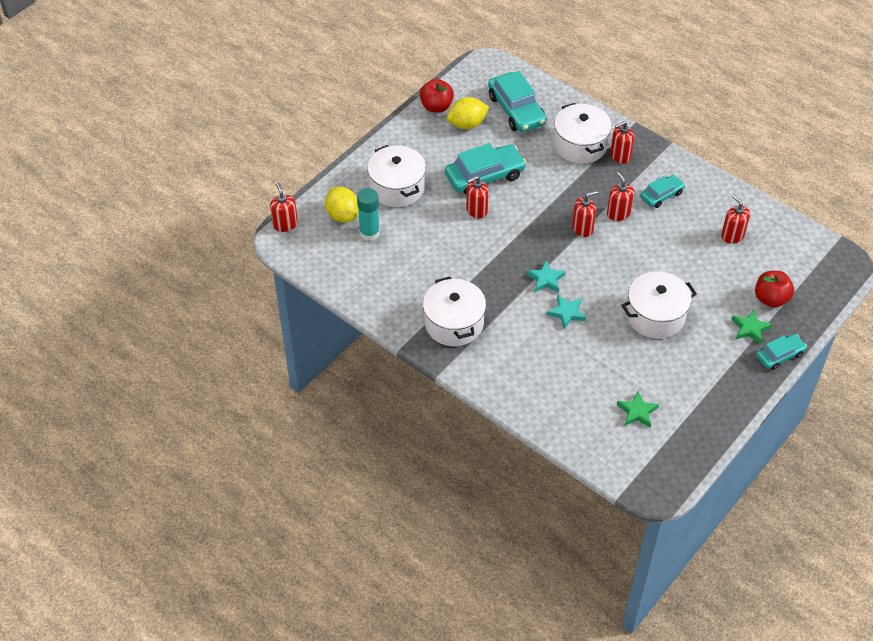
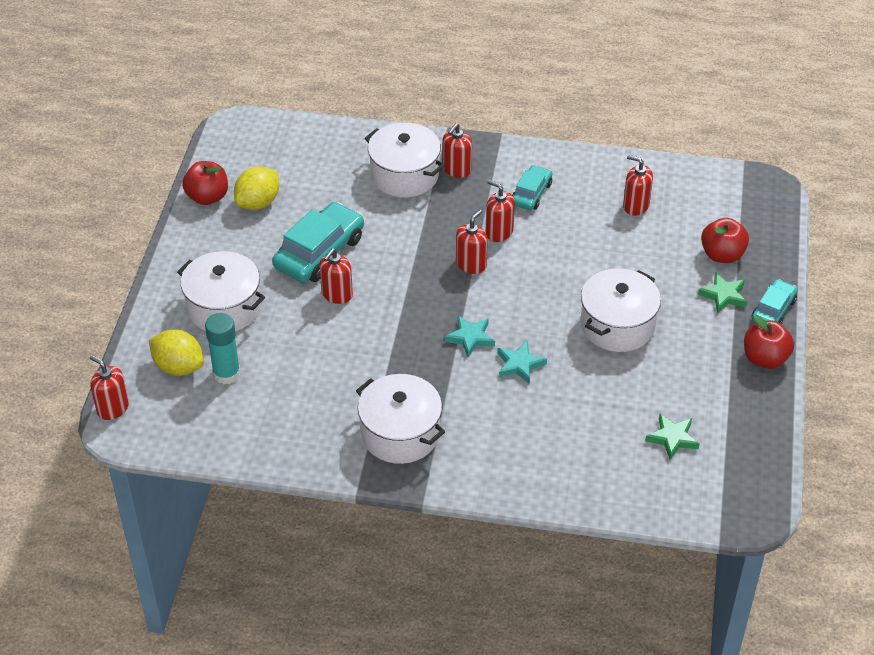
camera: 30 degrees left, 5 degrees down
(516, 110) = (304, 165): turquoise car -> none
(746, 387) = (765, 359): none -> red apple

